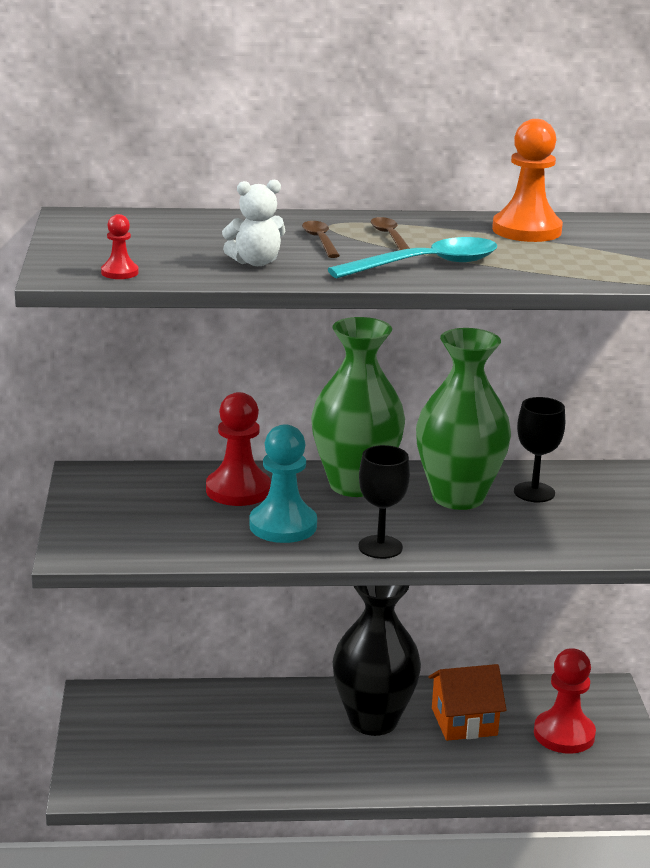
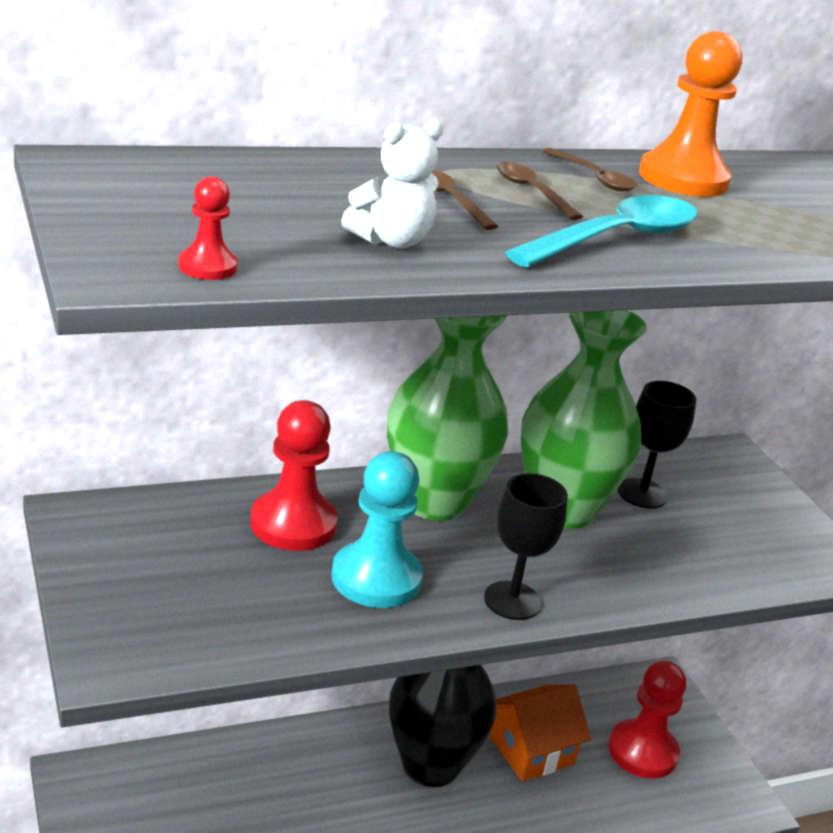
camera: 20 degrees left, 5 degrees up
(450, 229) = (593, 178): none -> brown spoon

